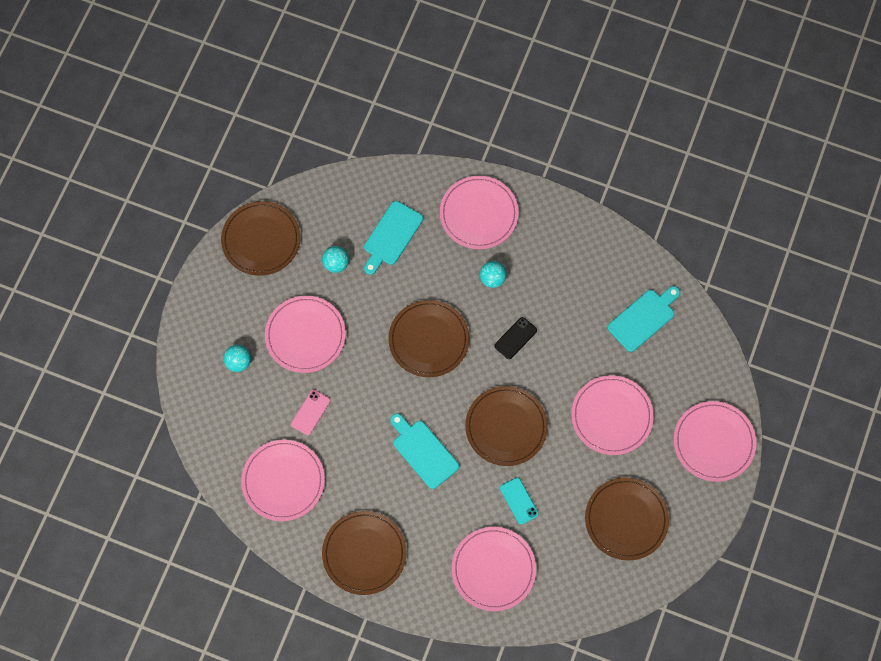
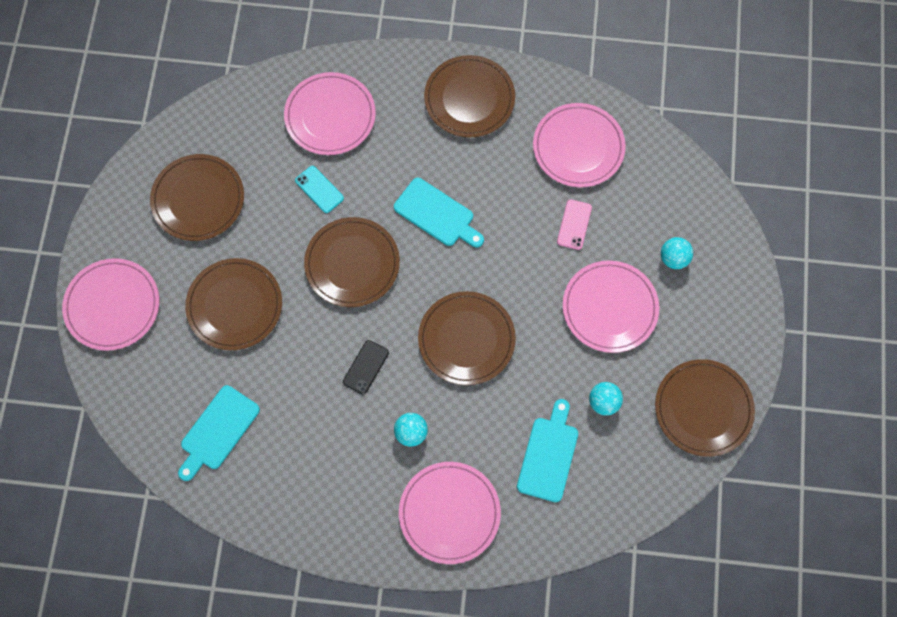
camera: 165 degrees right, 0 degrees up
(611, 416) = (234, 305): pink plate -> brown plate

